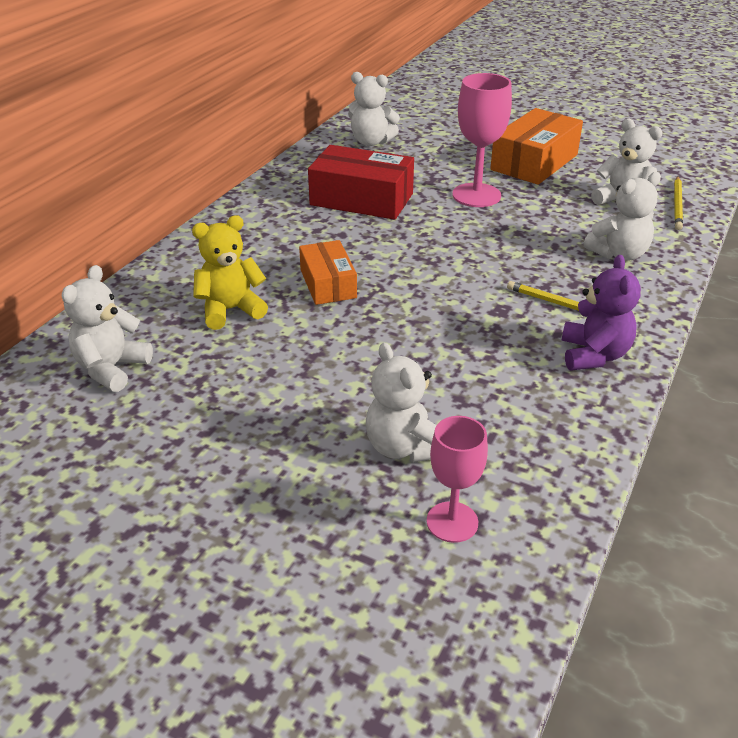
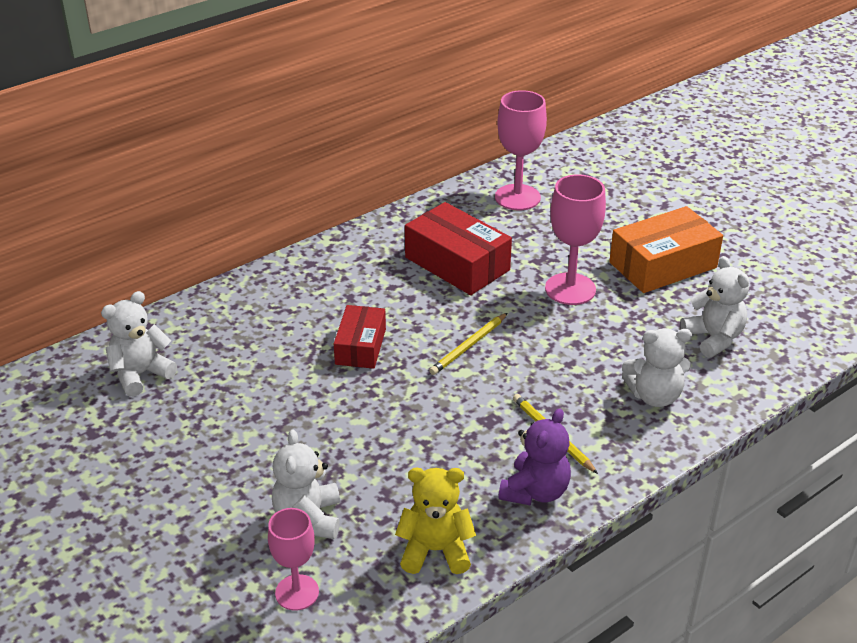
camera: 25 degrees right, 0 degrees up
(230, 310) = (263, 348): yellow teddy bear -> yellow teddy bear (435, 550)
(328, 284) = (360, 346): orange box -> red box
(371, 142) = (517, 197): white teddy bear -> pink goblet
(677, 205) = (770, 358): yellow pencil -> yellow pencil (469, 346)

